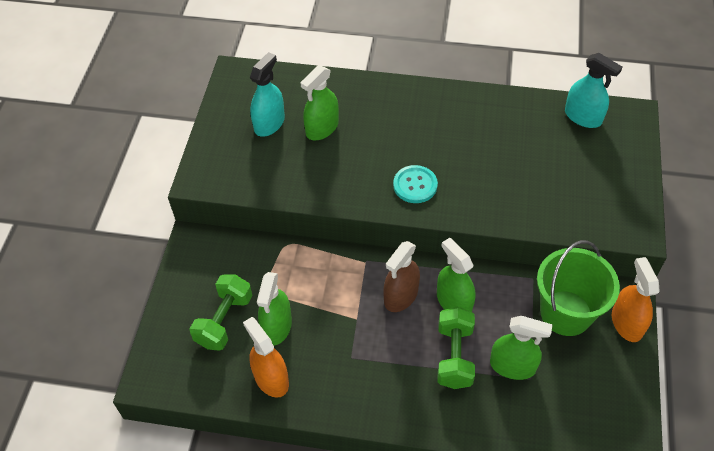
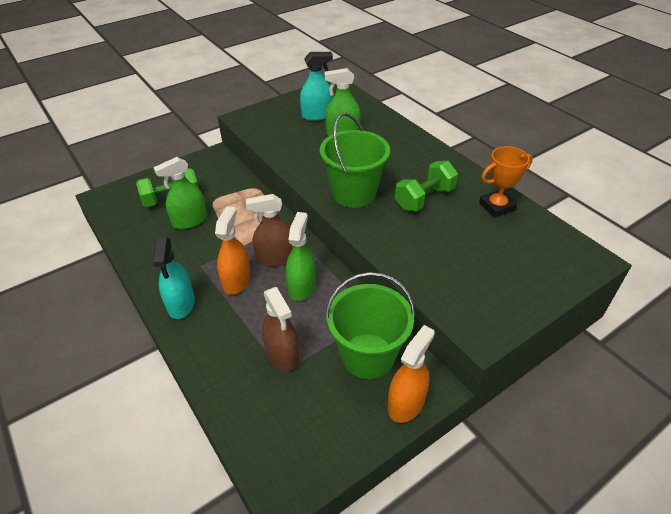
camera: 45 degrees right, 10 degrees down
(271, 379) = (148, 242): orange spray bottle -> orange spray bottle (236, 280)
(415, 185) = (354, 193): turquoise button -> green bucket
(454, 356) = (256, 316): green dumbbell -> green dumbbell (424, 198)
(512, 366) = (282, 354): green spray bottle -> brown spray bottle
(529, 114) = (496, 206): none -> orange trophy
(583, 117) = (541, 234): turquoise spray bottle -> turquoise spray bottle (181, 304)

